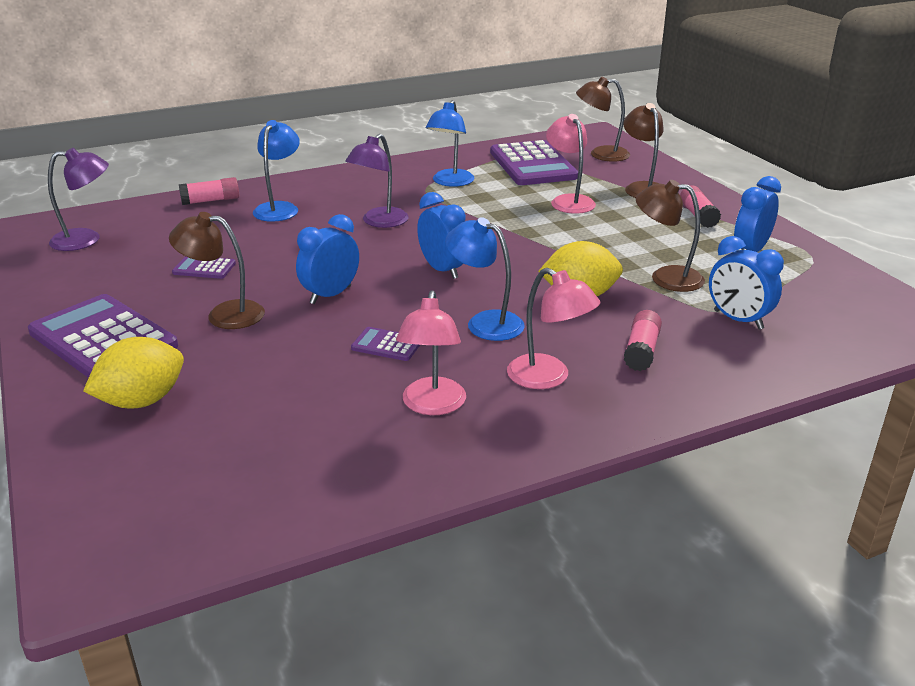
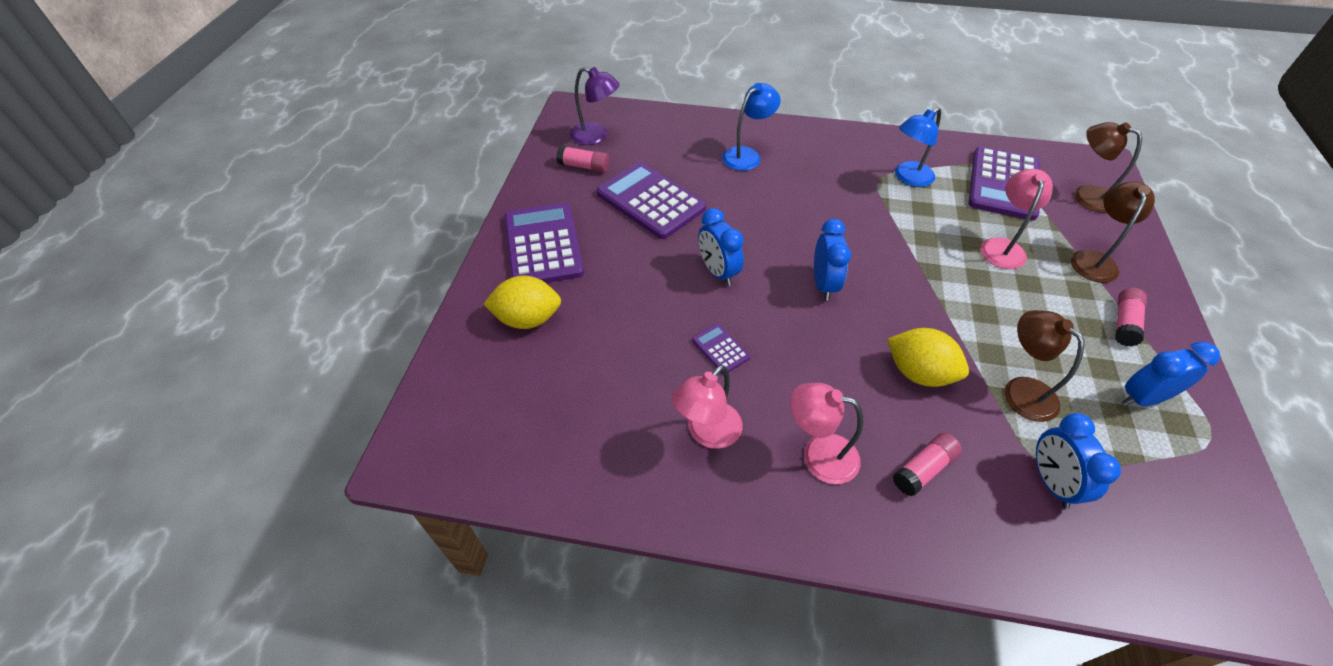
camera: 35 degrees right, 20 degrees up
(204, 268) = (651, 201): purple calculator -> purple calculator, size x2.23
(211, 201) = (703, 126): pink glue stick -> pink glue stick (584, 166)
(224, 314) = (632, 257): brown lamp -> none
(330, 295) = (718, 272): blue clock -> blue clock turned 105 degrees counterclockwise
(379, 222) = (813, 204): purple lamp -> none
(485, 322) = (813, 363): blue lamp -> none
(548, 378) = (818, 455): pink lamp -> pink lamp turned 120 degrees clockwise

